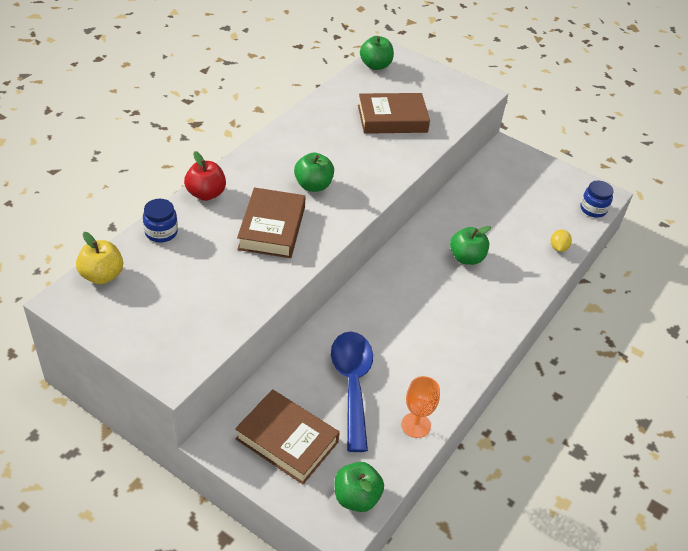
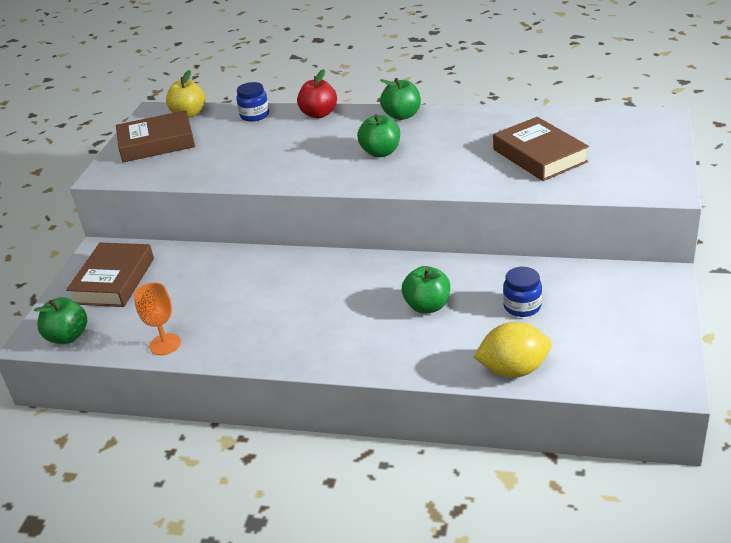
camera: 75 degrees right, 10 degrees down
(272, 228) = (302, 154): brown book -> brown book (157, 143)
(352, 384) = (195, 292): blue spoon -> none
(375, 65) = (624, 118): green apple -> green apple (402, 115)
(558, 248) = (513, 370): yellow lemon -> yellow lemon, size x1.88
(593, 209) = (625, 381): blue jar -> blue jar (522, 306)

